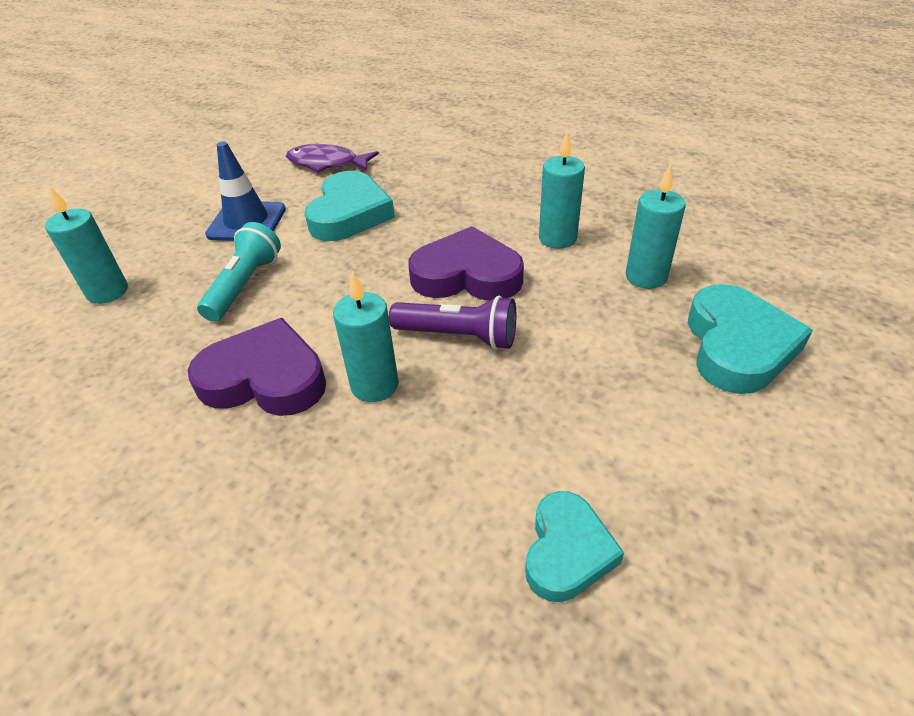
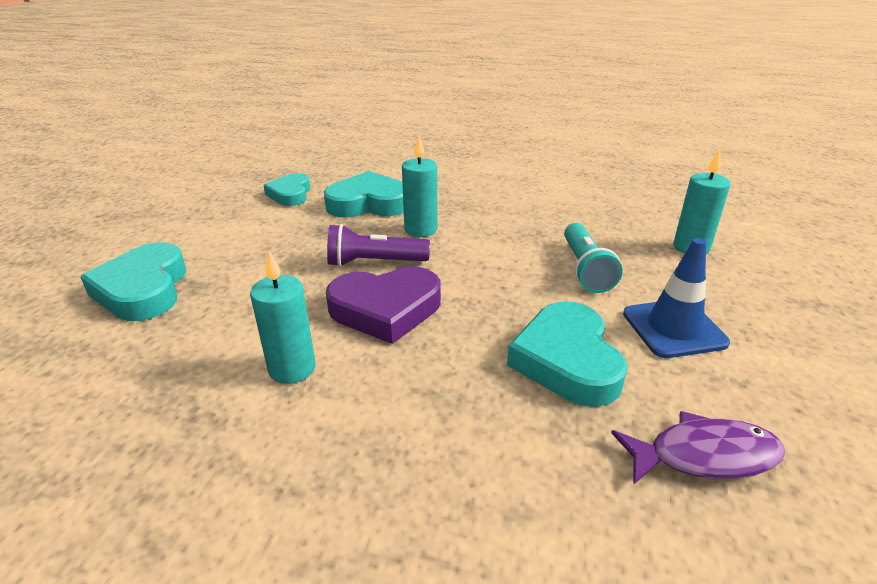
camera: 160 degrees right, 10 degrees down
(265, 378) = (496, 222): purple heart -> none
(424, 475) = (368, 203): none -> turquoise heart
(646, 277) = (198, 337): turquoise candle -> none

